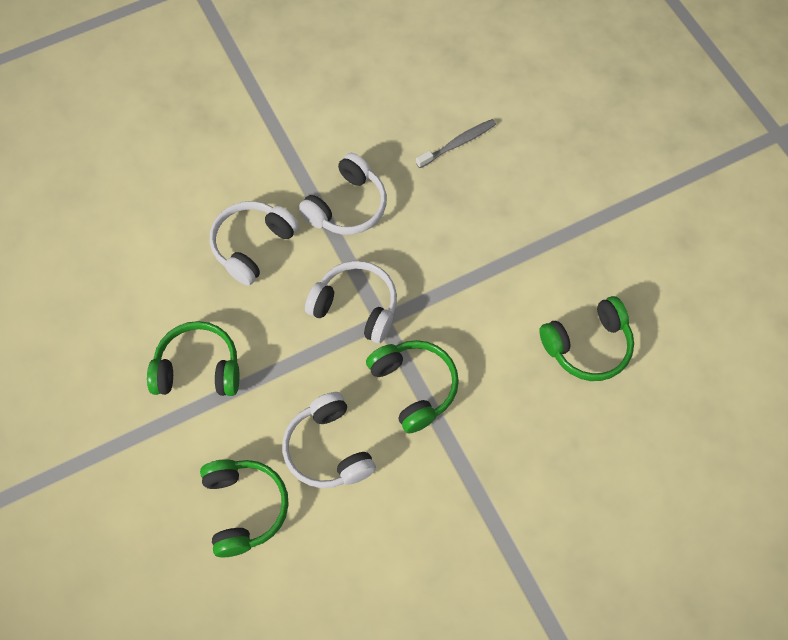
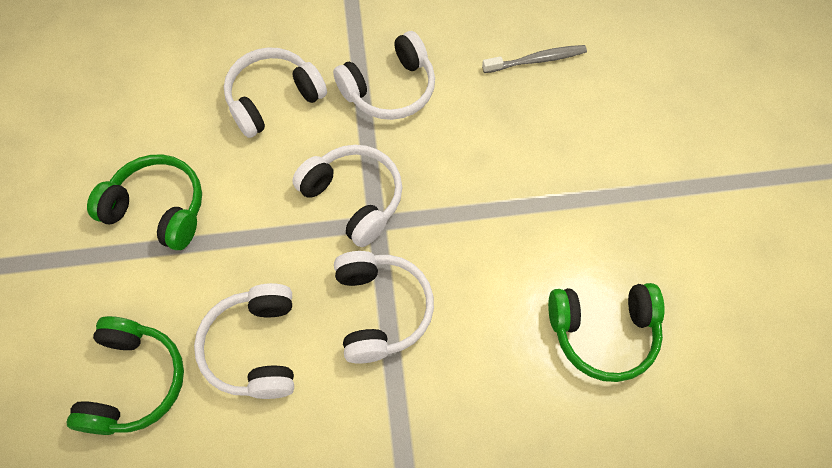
camera: 20 degrees right, 0 degrees up
(414, 387) = (381, 310): green headphones -> white headphones

